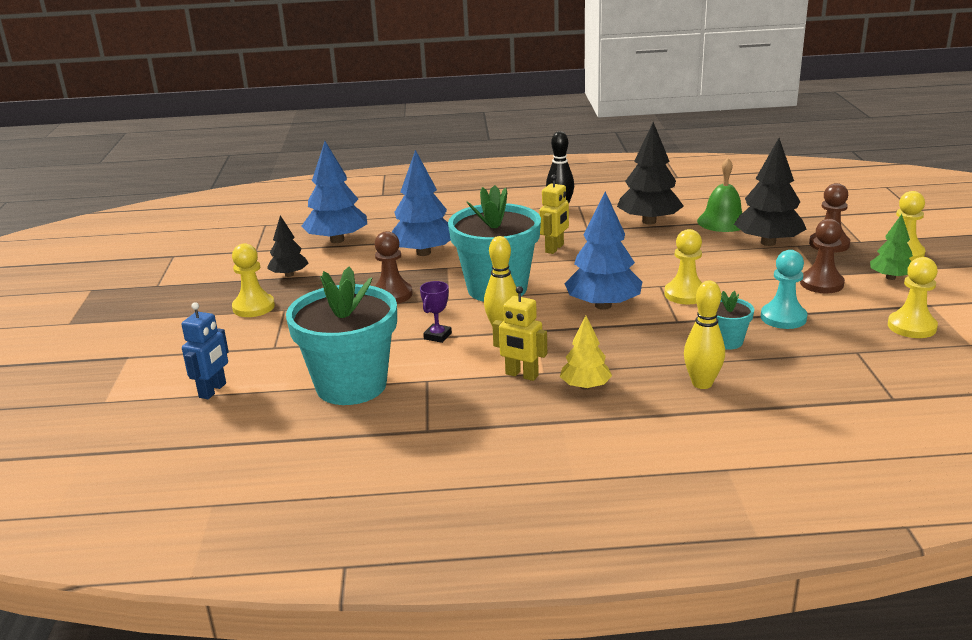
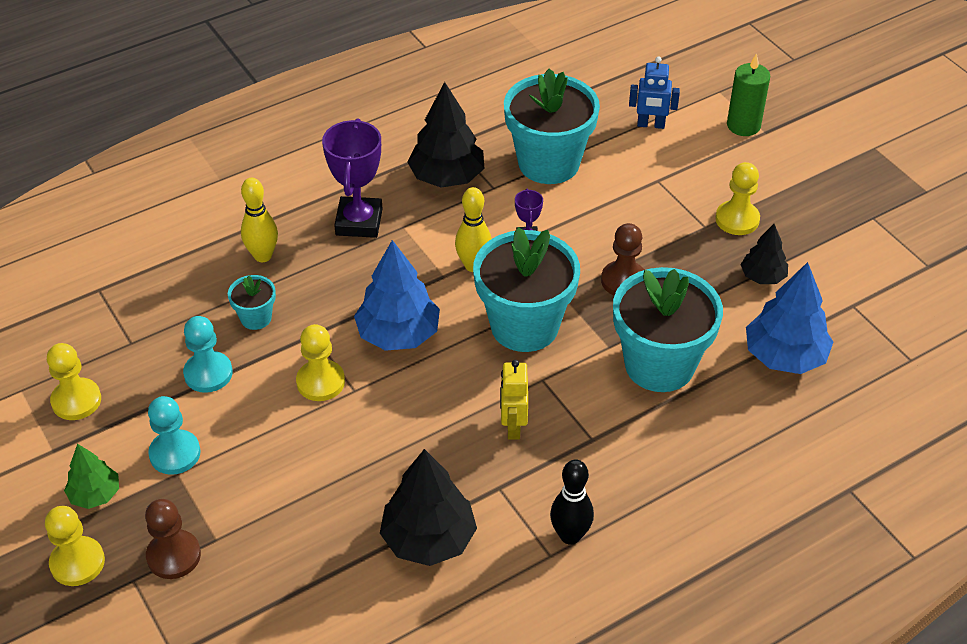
camera: 150 degrees right, 20 degrees up
(136, 366) = (743, 125): none -> green candle
(213, 390) = (651, 125): blue robot -> blue robot turned 75 degrees counterclockwise
(423, 253) = (659, 365): blue tree -> turquoise flower pot
(521, 375) = (419, 217): yellow robot -> none
(585, 386) = (359, 222): yellow tree -> purple trophy
(722, 221) = (328, 574): green bell -> none
(768, 242) = (253, 533): black tree -> black tree (446, 177)
(821, 284) = (175, 454): brown pawn -> turquoise pawn

